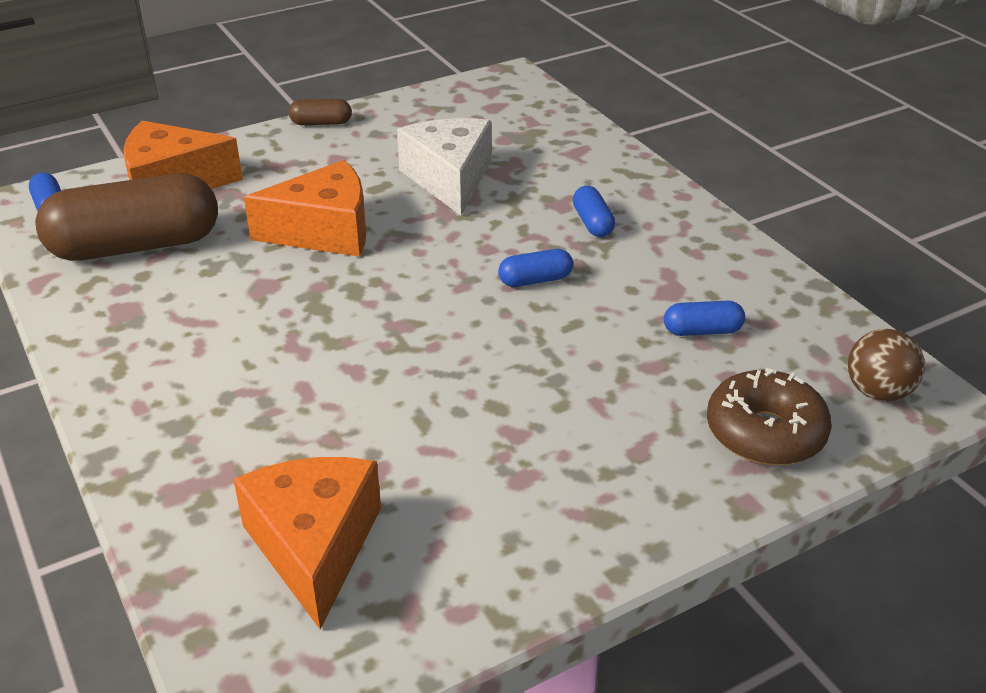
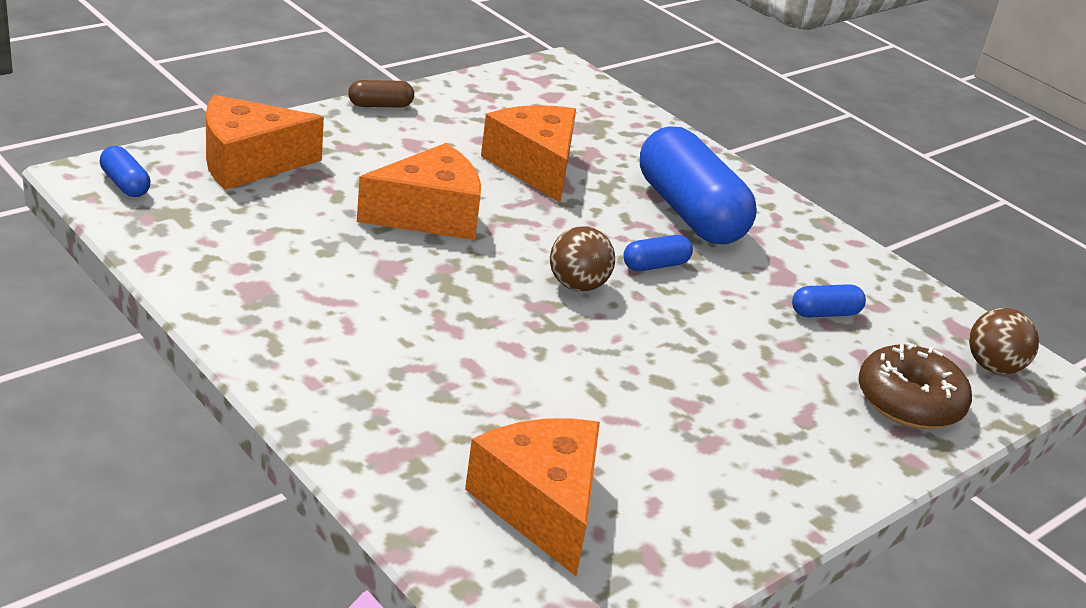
camera: 15 degrees left, 5 degrees down
(135, 246) = (237, 225): brown capsule -> none
(445, 303) = (577, 286): none -> brown ball
(449, 179) = (535, 166): white cheese -> orange cheese
(592, 223) = (690, 213): blue capsule -> blue capsule, size x2.35

